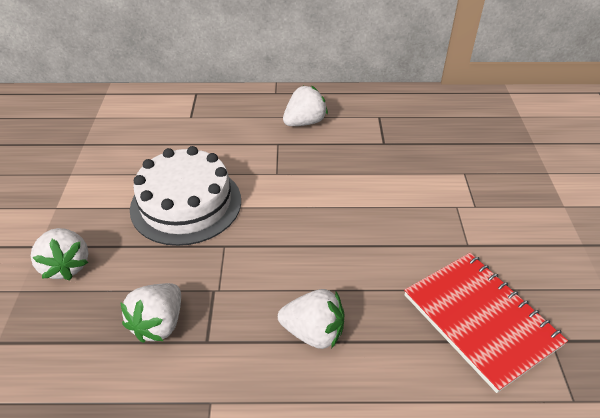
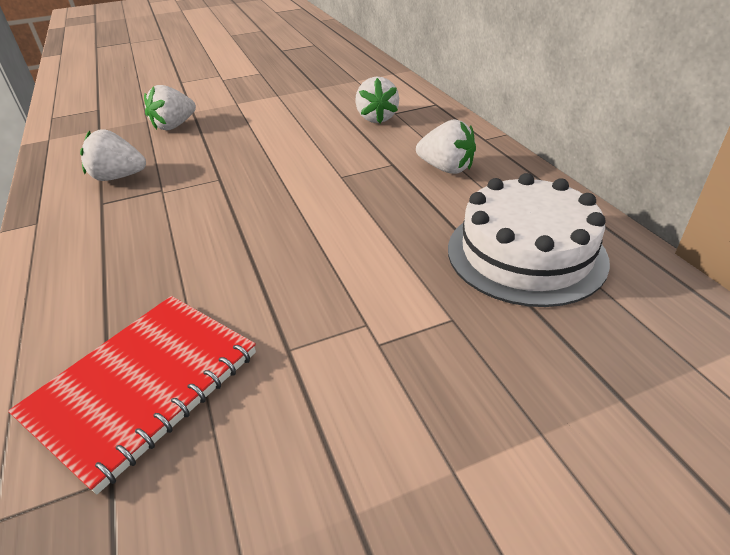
camera: 70 degrees right, 5 degrees down
(186, 204) = (266, 146): white cake -> white cake (526, 253)
(313, 332) = (113, 255): white strawberry -> white strawberry (377, 118)

